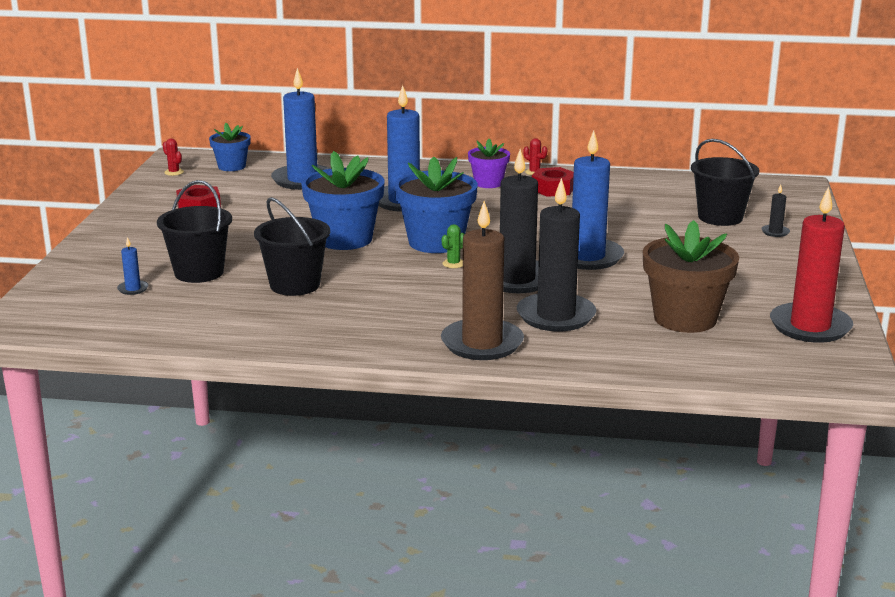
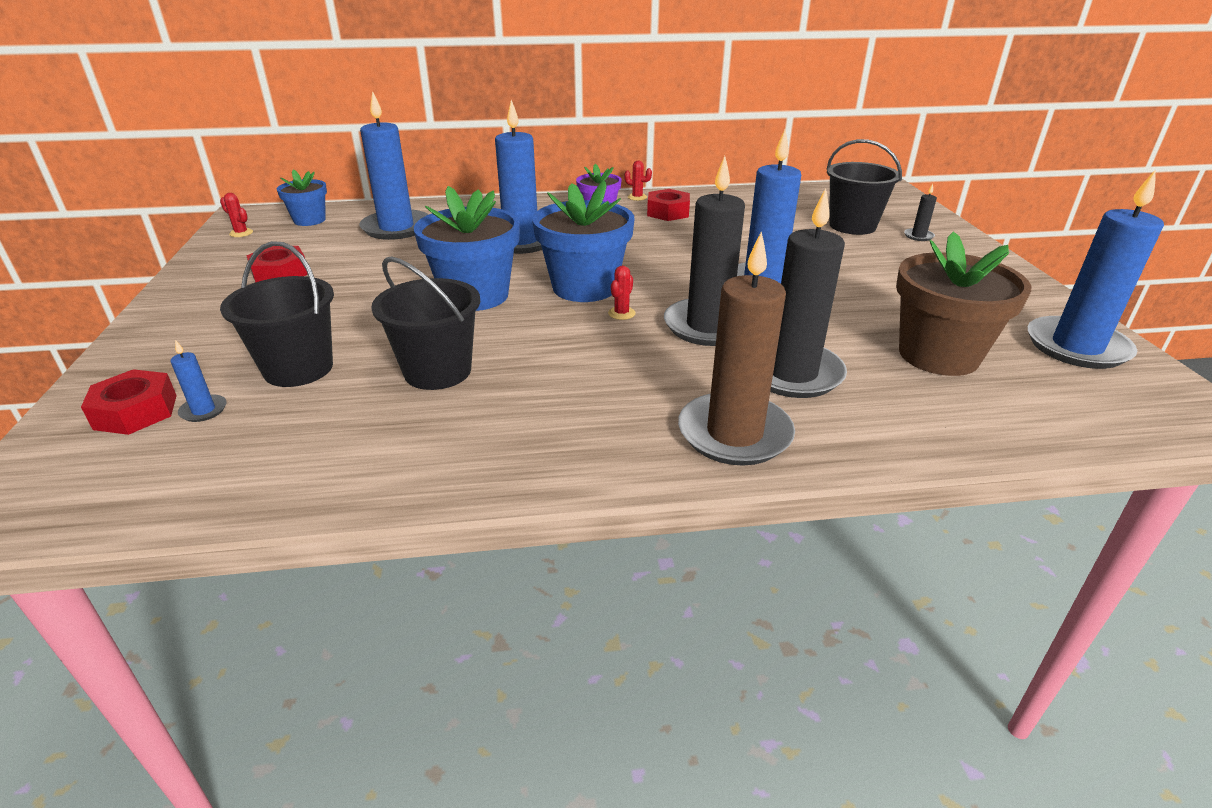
camera: 15 degrees left, 10 degrees up
(90, 285) = (136, 412): none -> red nut
(453, 264) = (621, 313): green cactus -> red cactus
(810, 326) = (1076, 347): red candle -> blue candle

